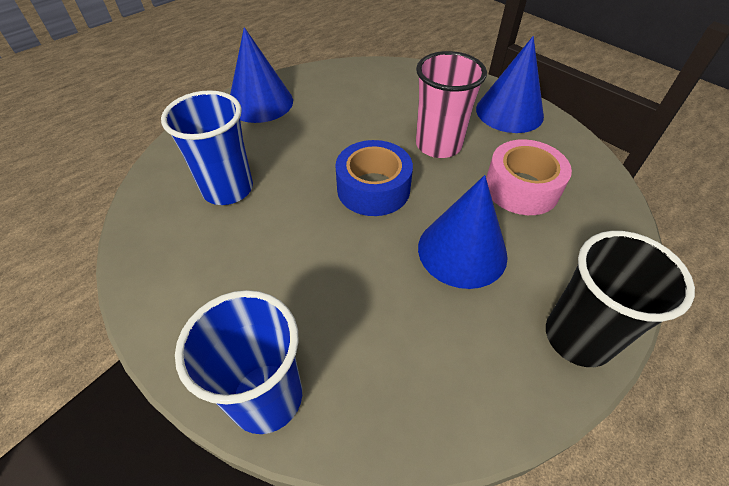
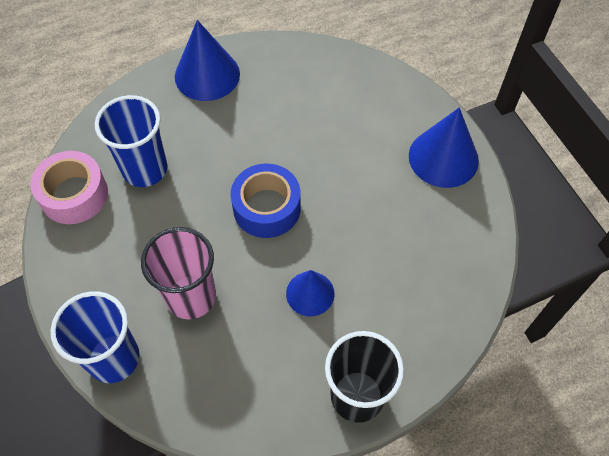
camera: 20 degrees right, 10 degrees up
(438, 145) = (350, 177): pink cup -> pink cup (191, 297)
(462, 251) = (310, 293): blue cone -> blue cone, size x0.63
(521, 188) = (399, 249): pink tape -> pink tape (74, 195)

